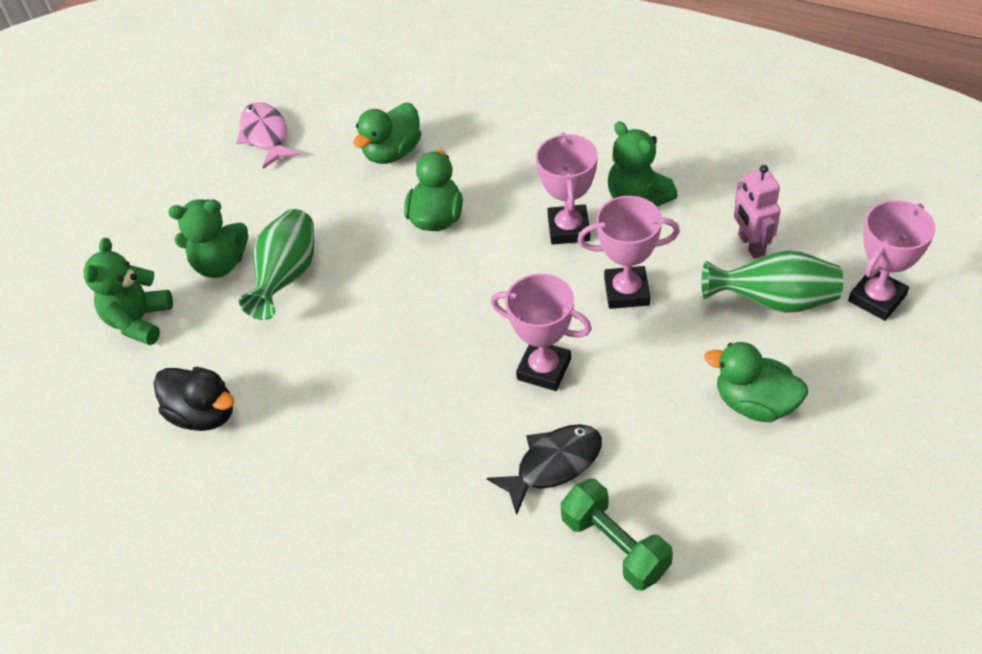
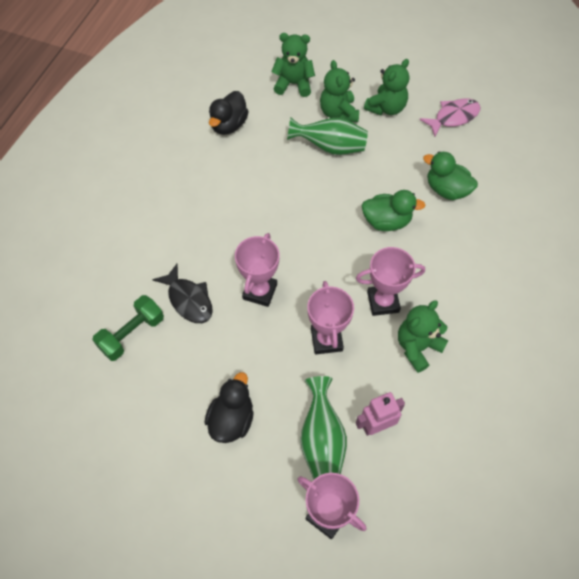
camera: 80 degrees right, 10 degrees up
(227, 207) = (386, 108): none -> green teddy bear
(754, 403) = (231, 419): green duck -> black duck

